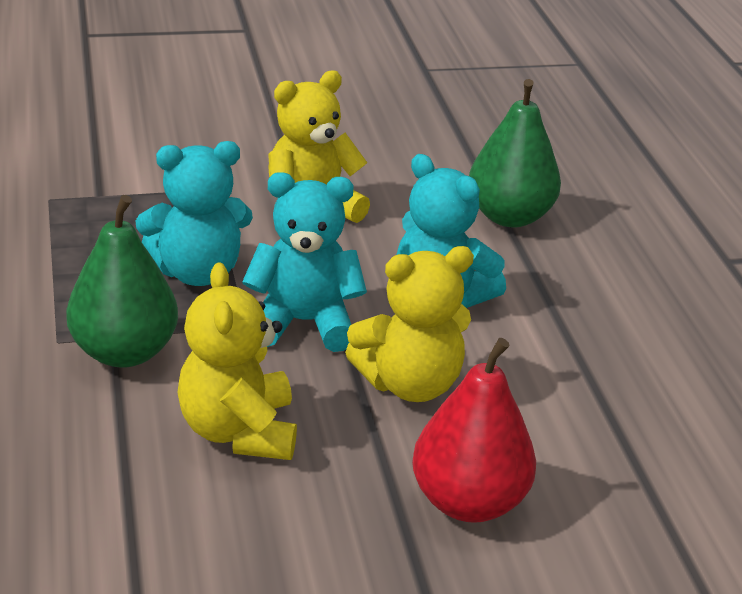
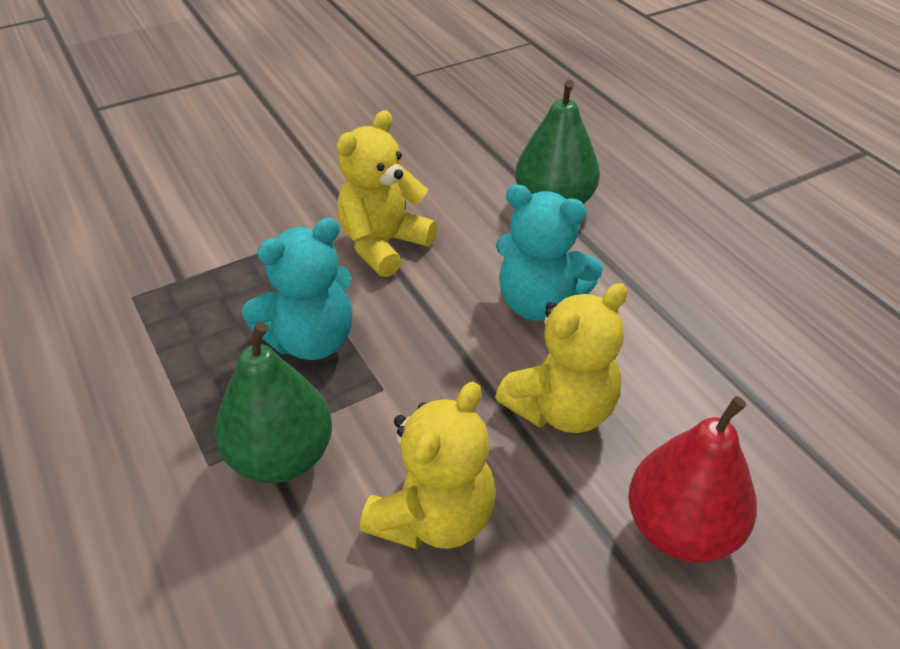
camera: 15 degrees left, 10 degrees up
(239, 431) = (434, 517): yellow teddy bear -> yellow teddy bear turned 120 degrees counterclockwise
(303, 322) = (434, 369): turquoise teddy bear -> none

